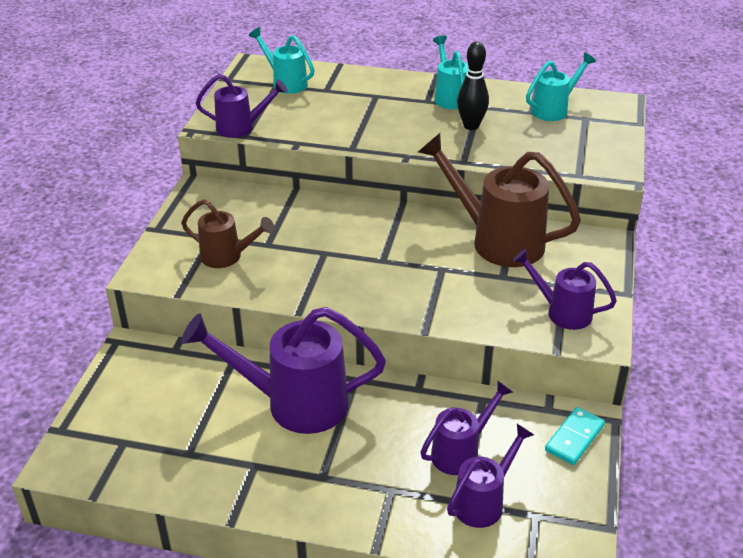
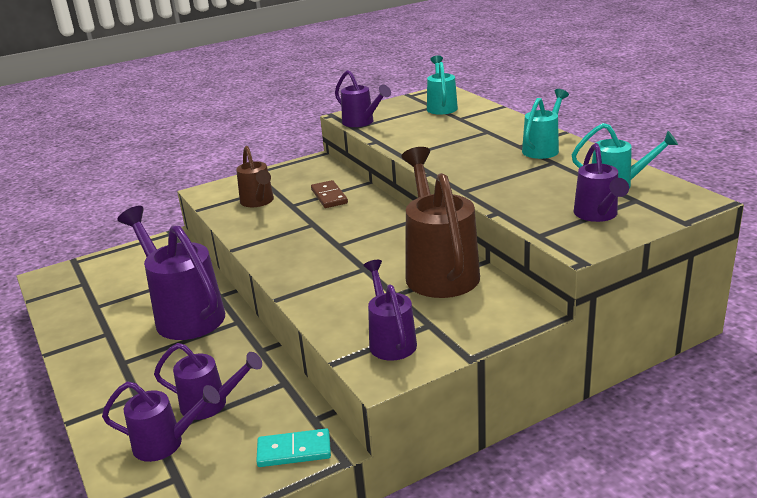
camera: 50 degrees right, 10 degrees down
(286, 219) = (329, 196): none -> brown domino
(471, 126) = (519, 172): black bowling pin -> none
(585, 141) = (597, 215): none -> purple watering can

